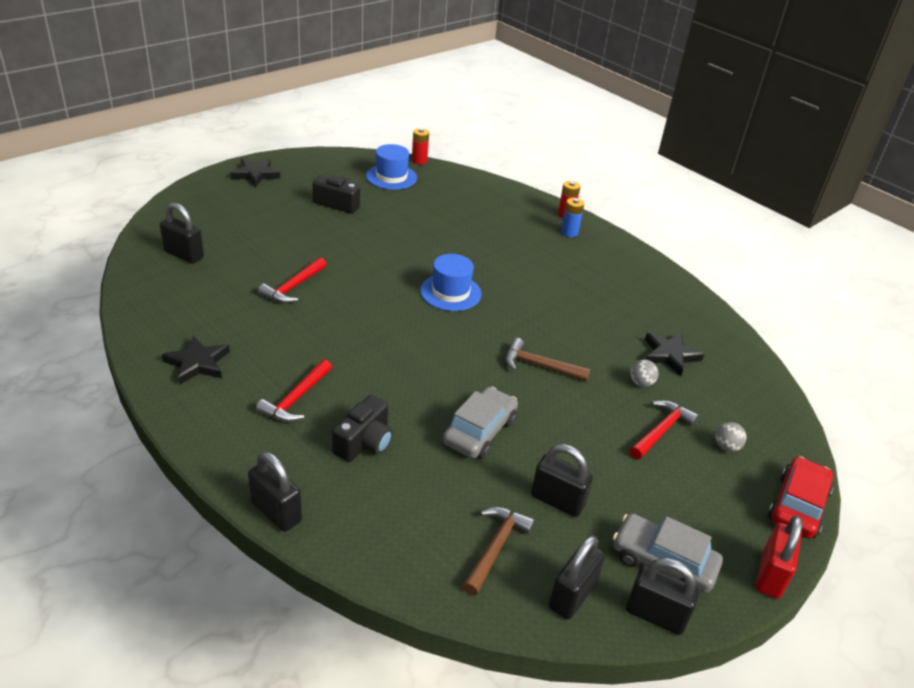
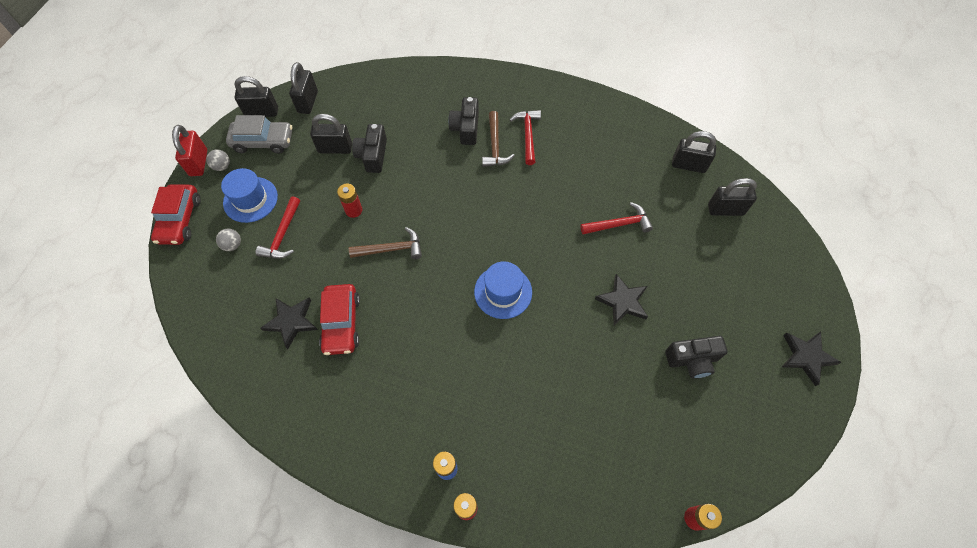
camera: 155 degrees right, 25 degrees up
(197, 363) = (607, 128): black star -> black star (623, 301)
(276, 512) = (478, 71): black padlock -> black padlock (688, 165)
(293, 287) = (619, 224): red hammer -> red hammer turned 75 degrees clockwise
(391, 177) = (691, 452): blue hat -> blue hat (250, 199)
(479, 431) = (404, 170): grey car -> none
(495, 547) = (357, 107): brown hammer -> brown hammer (495, 146)
(509, 467) = (373, 155): none -> black camera
(565, 418) = (353, 210): none -> red battery
(619, 334) = (341, 323): none -> red car
(641, 383) = (308, 274): grey ball -> grey ball (222, 166)

